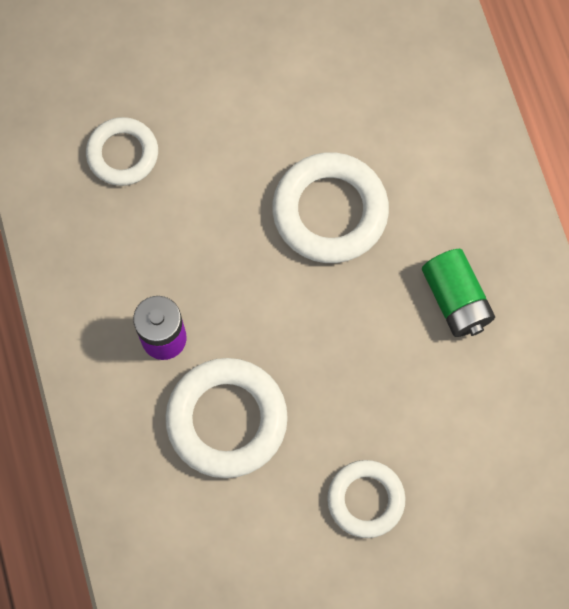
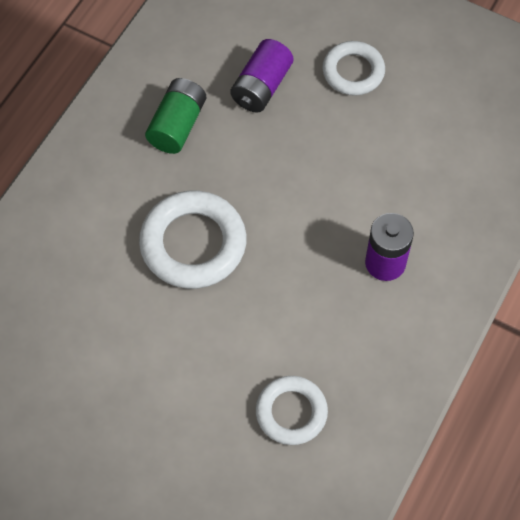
camera: 135 degrees left, 10 degrees down
(227, 419) = (392, 181): white ring -> none
(427, 405) = (261, 87): none -> purple battery

